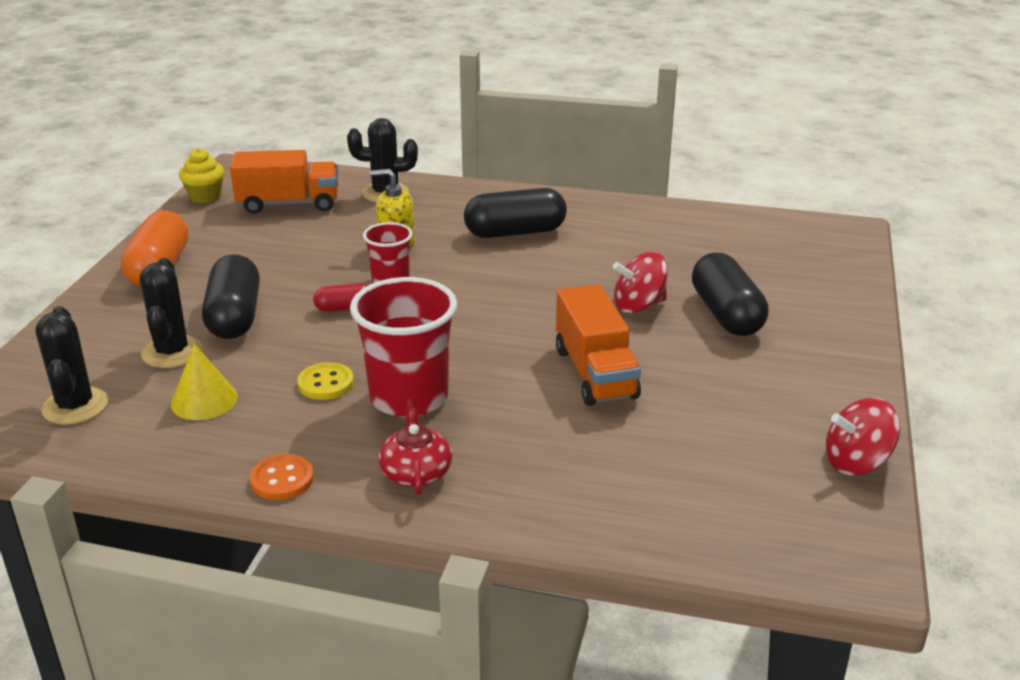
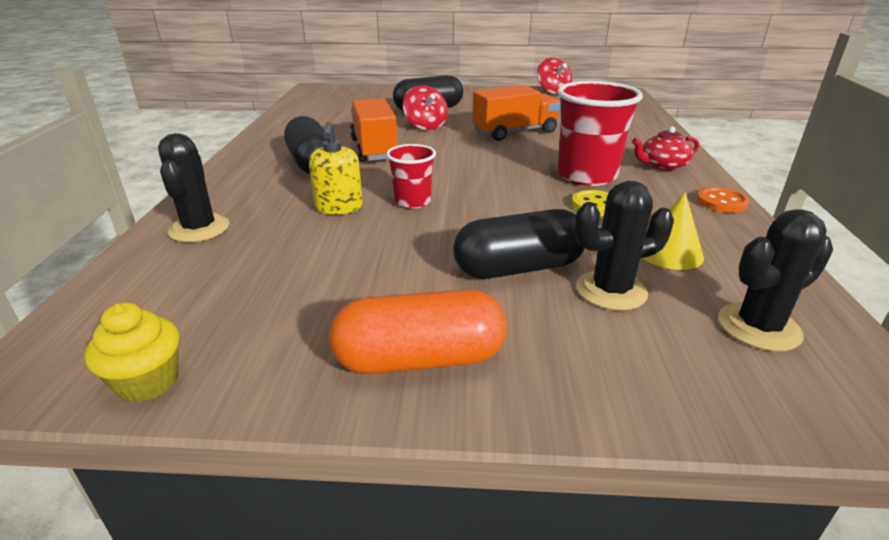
camera: 100 degrees left, 0 degrees up
(288, 204) = (209, 290): orange truck -> orange truck (374, 149)
(344, 308) = (472, 215): red capsule -> none

